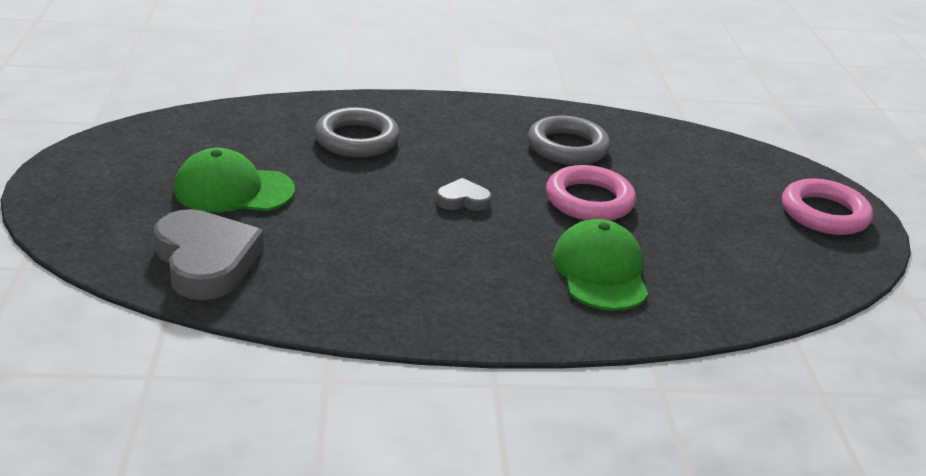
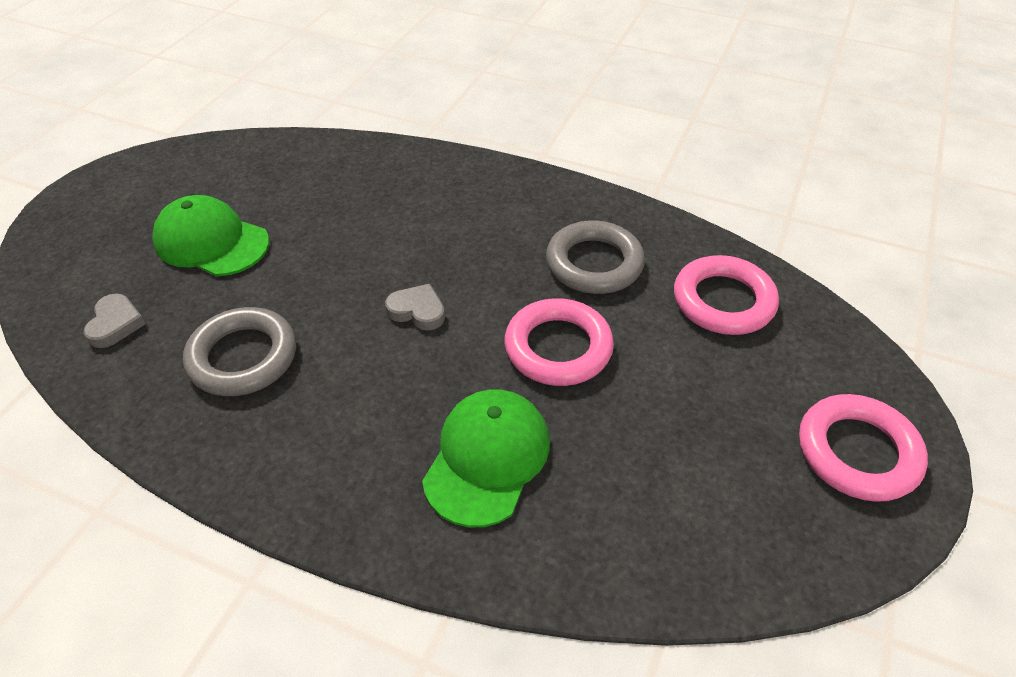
camera: 30 degrees right, 15 degrees up
(206, 261) = (115, 324): grey heart -> grey heart, size x0.50
(357, 139) = (376, 204): grey ring -> grey ring (243, 357)
(675, 152) = (723, 301): none -> pink ring

